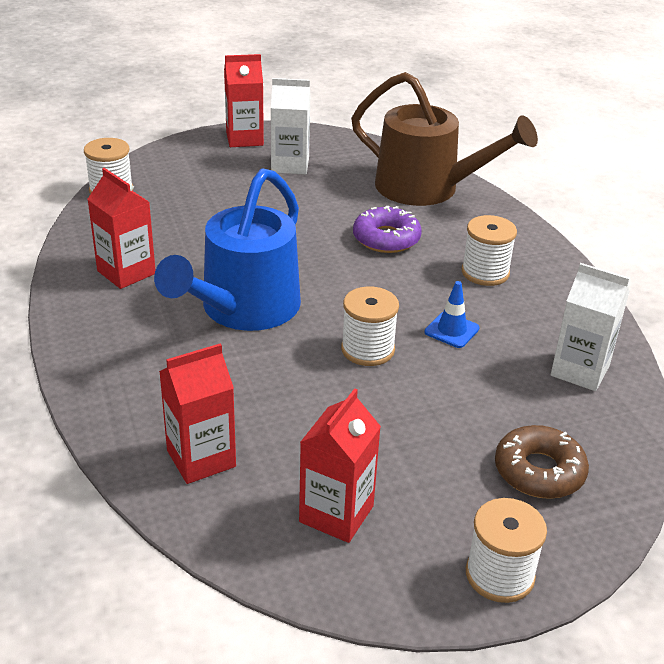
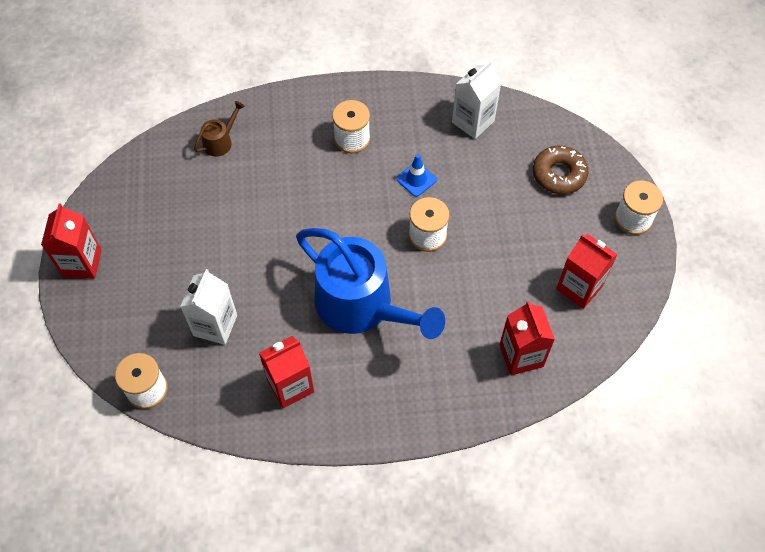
camera: 75 degrees left, 25 degrees up
(290, 165) = (147, 234): white carton -> white carton (215, 325)
(386, 238) = (289, 189): purple donut -> none
(427, 188) = (220, 141): brown watering can -> brown watering can, size x0.41

